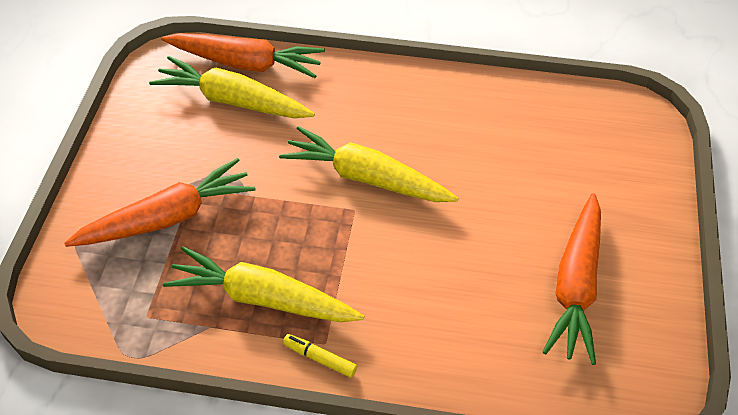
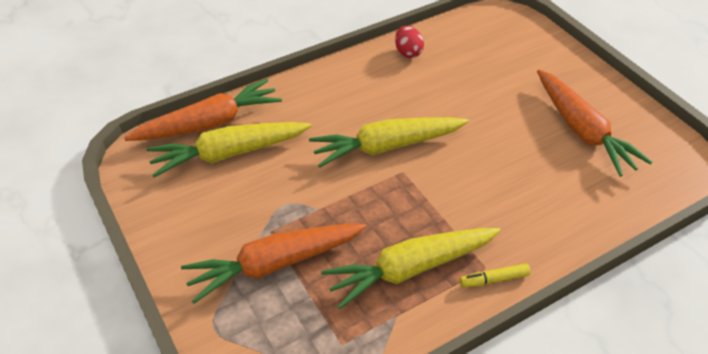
camera: 40 degrees left, 5 degrees down
(167, 218) = (274, 264): orange carrot -> orange carrot turned 135 degrees counterclockwise
(492, 98) = (408, 52): none -> red egg

